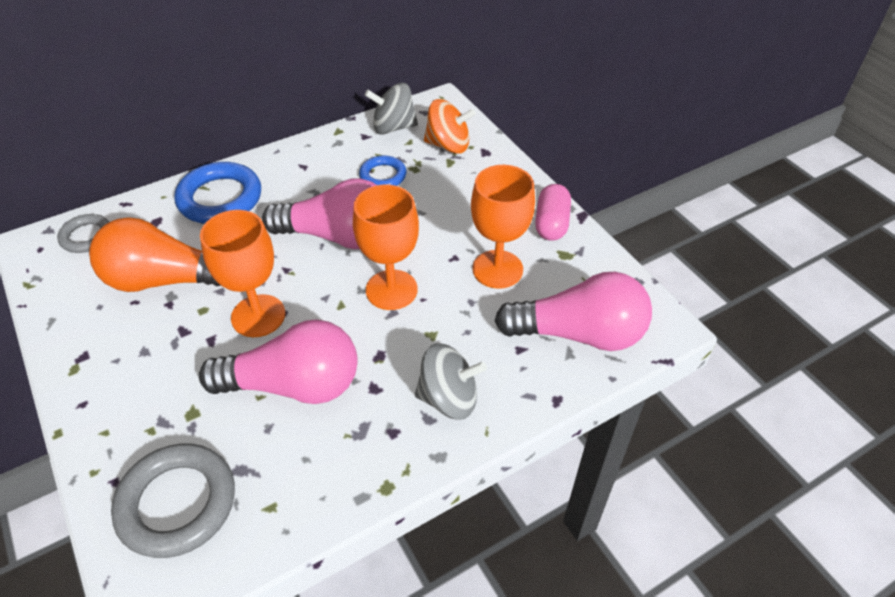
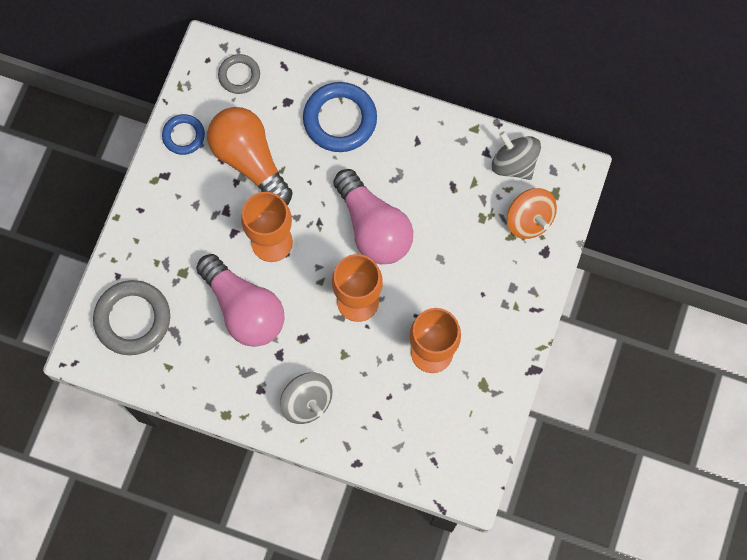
camera: 50 degrees right, 25 degrees up
(383, 176) = (455, 203): blue ring -> blue ring (183, 136)
(551, 223) = (506, 355): pink capsule -> none
(579, 334) = (419, 442): pink light bulb -> none

